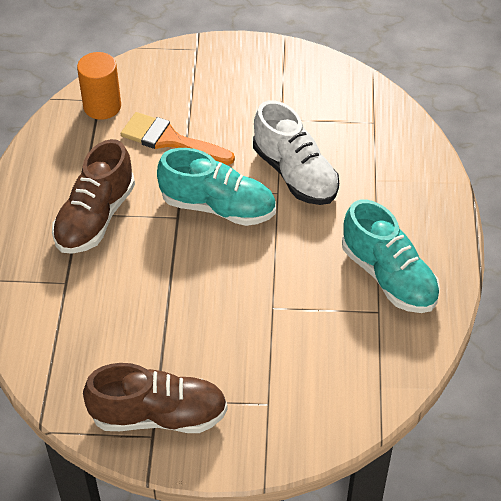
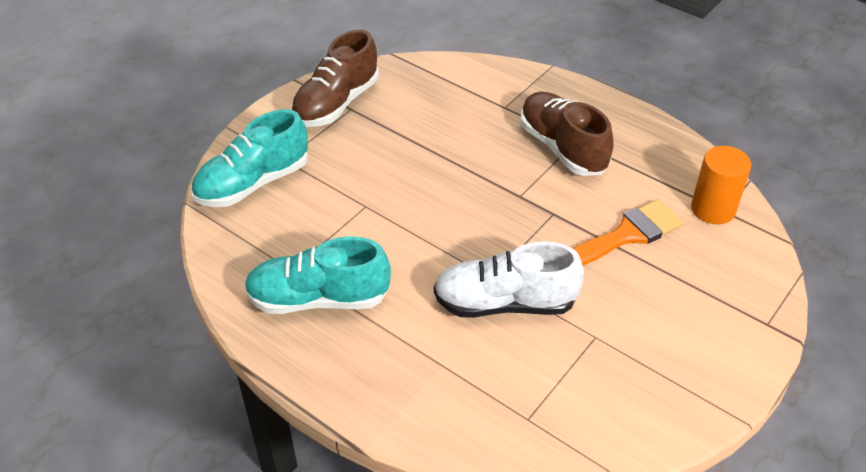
camera: 125 degrees right, 5 degrees down
(218, 207) = (509, 227): turquoise shoe -> turquoise shoe (253, 183)

